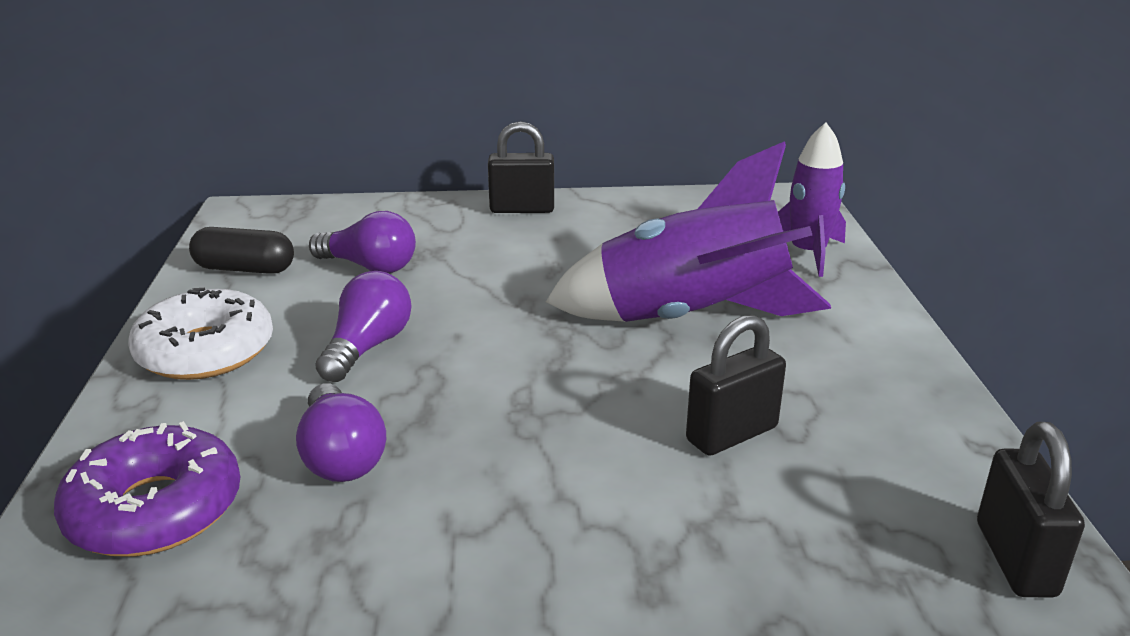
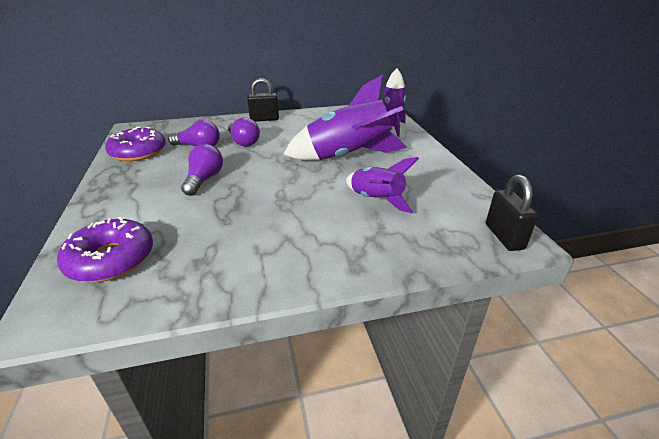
camera: 10 degrees left, 5 degrees up
(206, 351) = (125, 188): white donut -> none
(245, 269) = (138, 152): black capsule -> purple donut
(341, 456) = (200, 226): purple light bulb -> purple light bulb (243, 142)
(732, 434) = (376, 200): black padlock -> purple rocket

